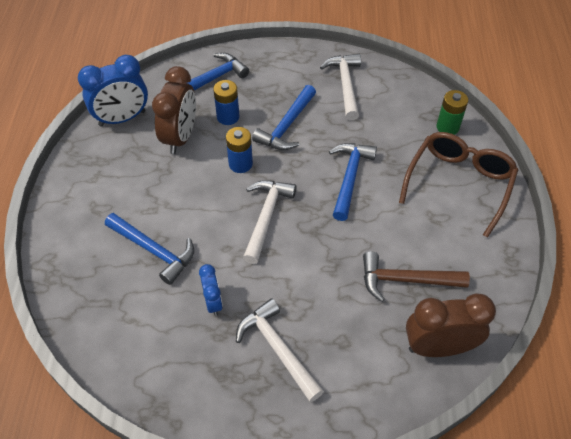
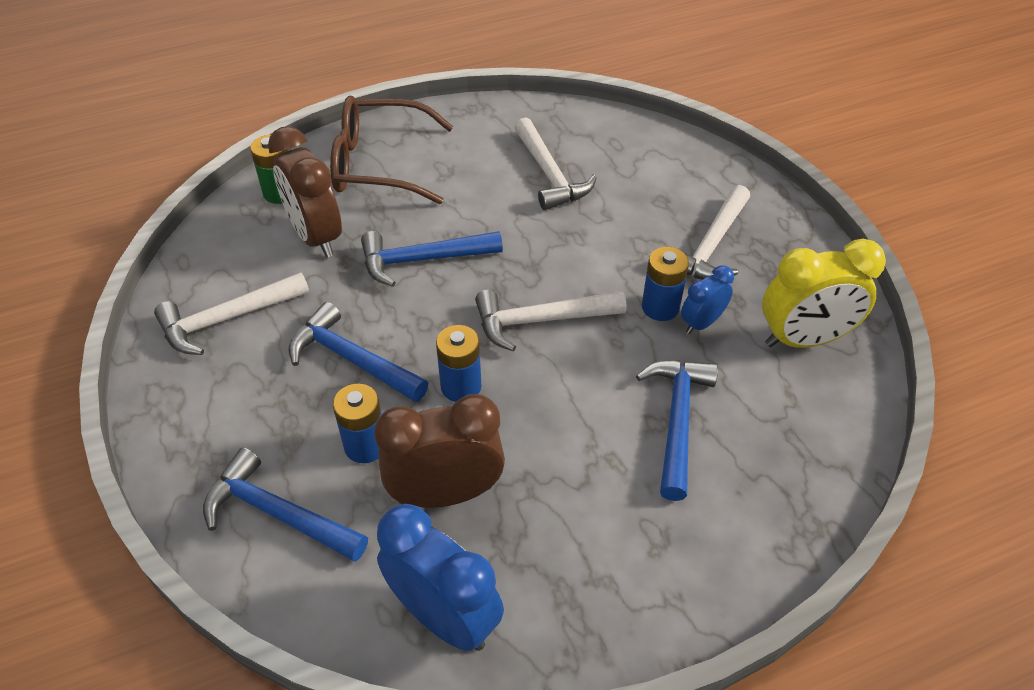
camera: 115 degrees left, 5 degrees down
(163, 356) = (804, 339): none -> yellow clock
(240, 285) = (660, 307): none -> blue battery
(287, 126) = (352, 359): blue hammer -> blue hammer turned 150 degrees counterclockwise
(406, 280) = (549, 174): brown hammer -> white hammer
(438, 347) = (613, 136): brown clock -> brown clock (316, 237)

